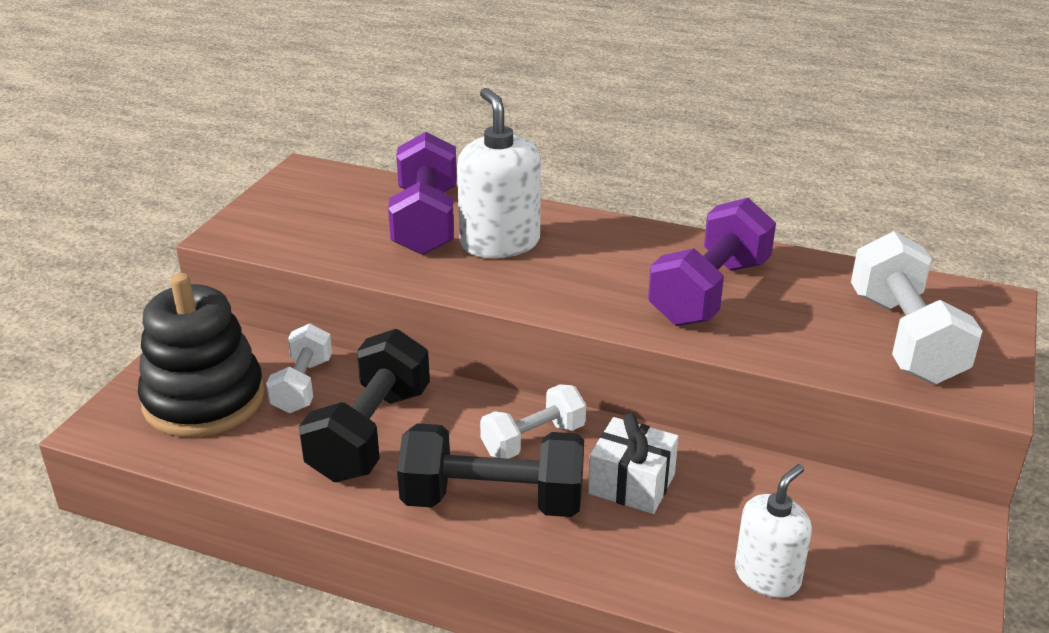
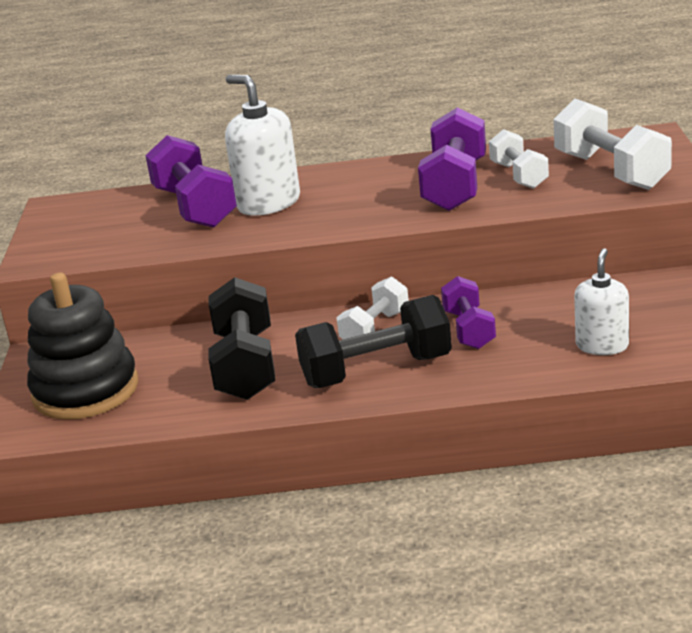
camera: 20 degrees left, 5 degrees down
(302, 385) = (161, 356): white dumbbell -> white dumbbell (519, 175)
(631, 484) = (469, 329): white gift -> purple dumbbell

